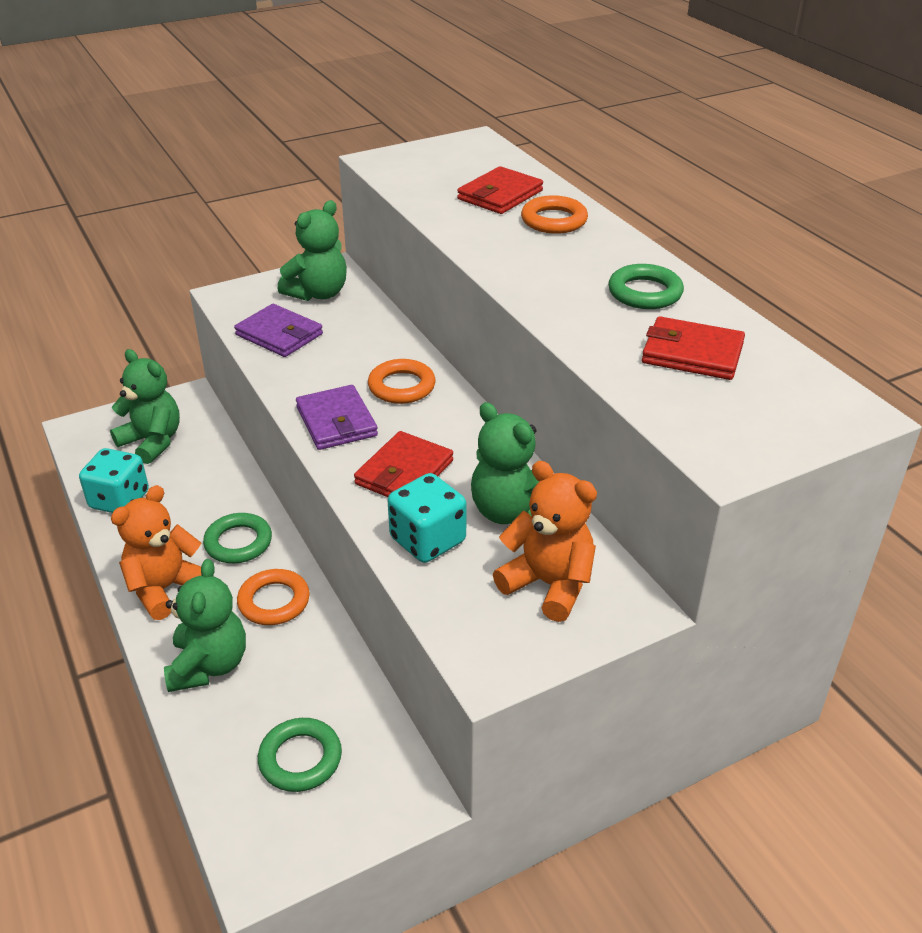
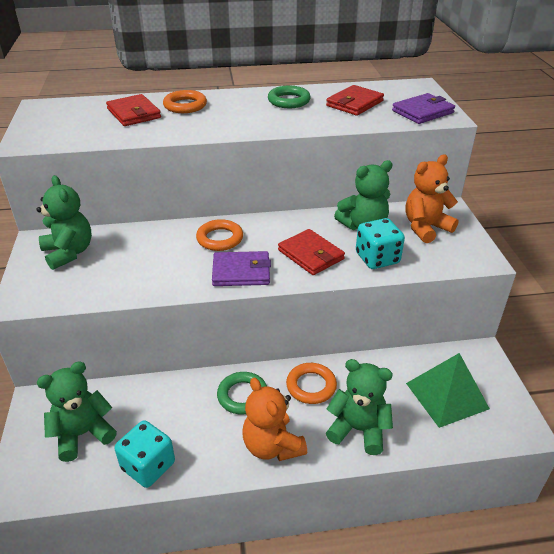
camera: 70 degrees left, 0 degrees up
(279, 334) = (110, 280): purple wallet -> purple wallet (422, 112)
(300, 759) = (447, 396): green ring -> green pyramid

